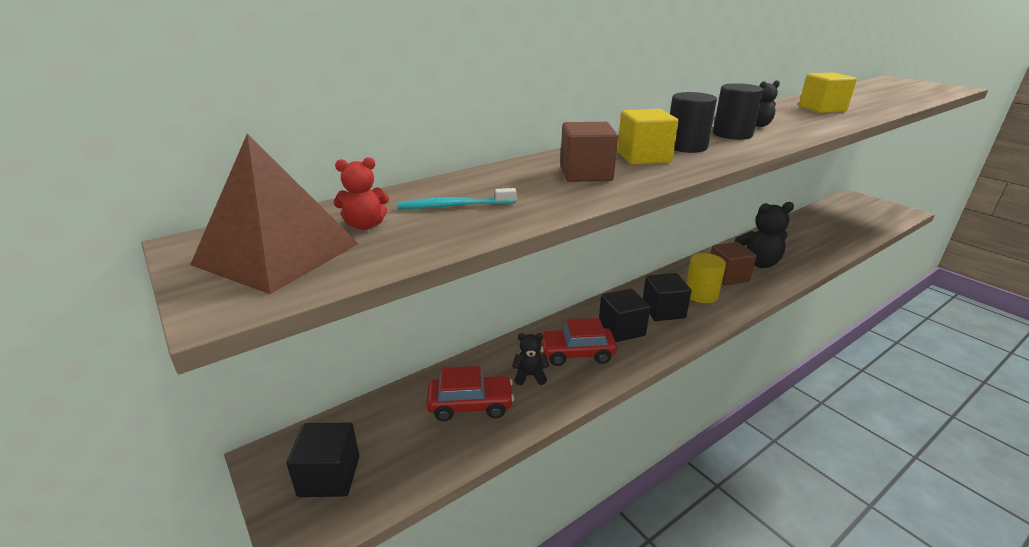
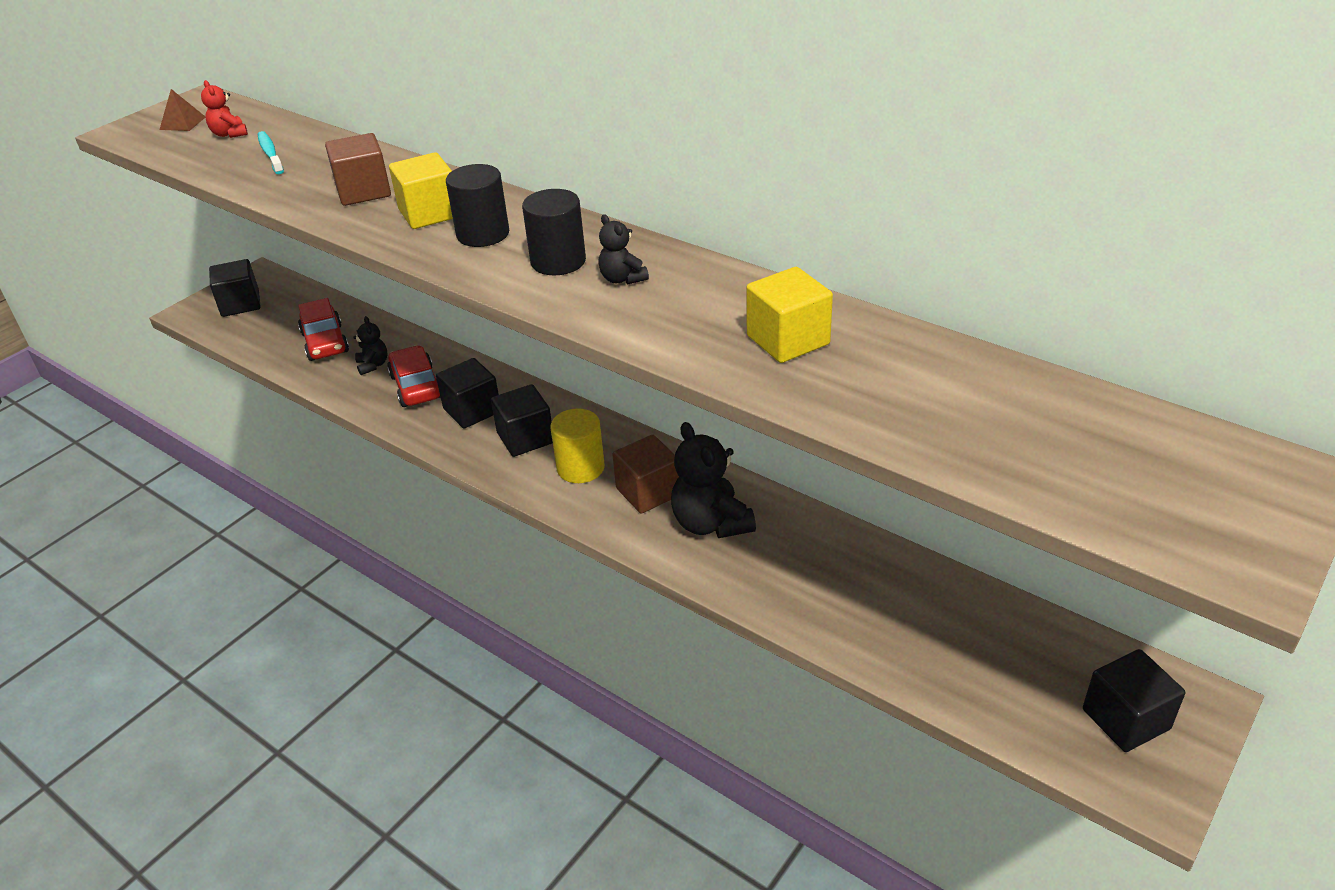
camera: 75 degrees right, 10 degrees up
(277, 254) = (182, 123): brown pyramid -> brown pyramid, size x0.44
(869, 208) = (1125, 719): none -> black cube

